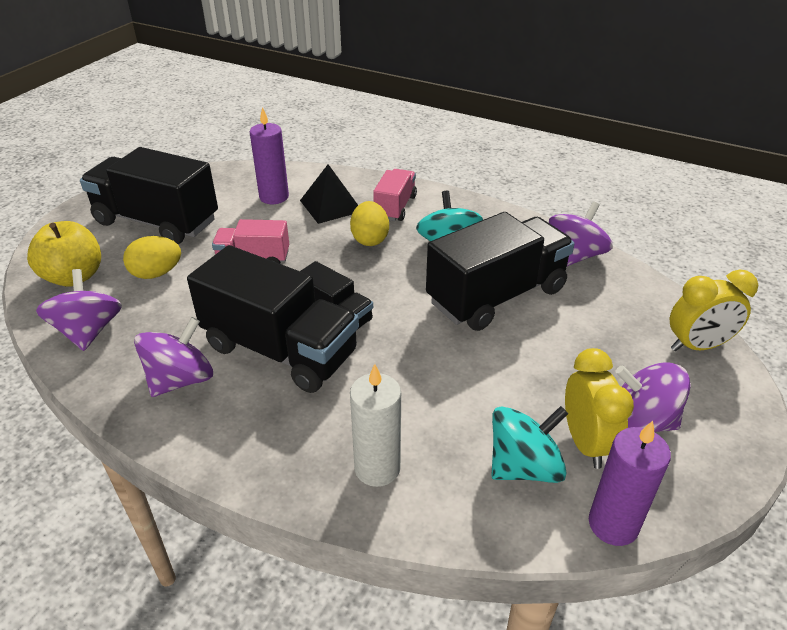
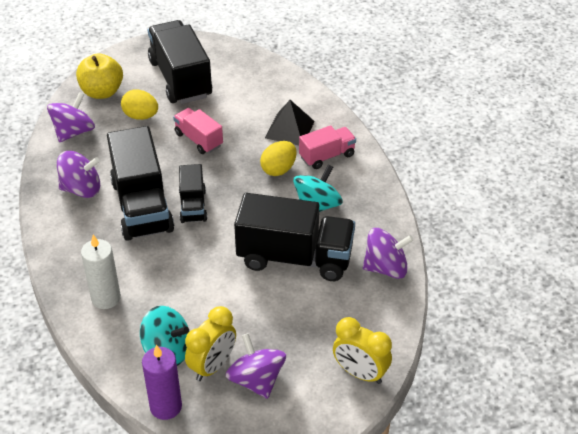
camera: 45 degrees right, 5 degrees up
(274, 197) = (265, 101): purple candle -> none

